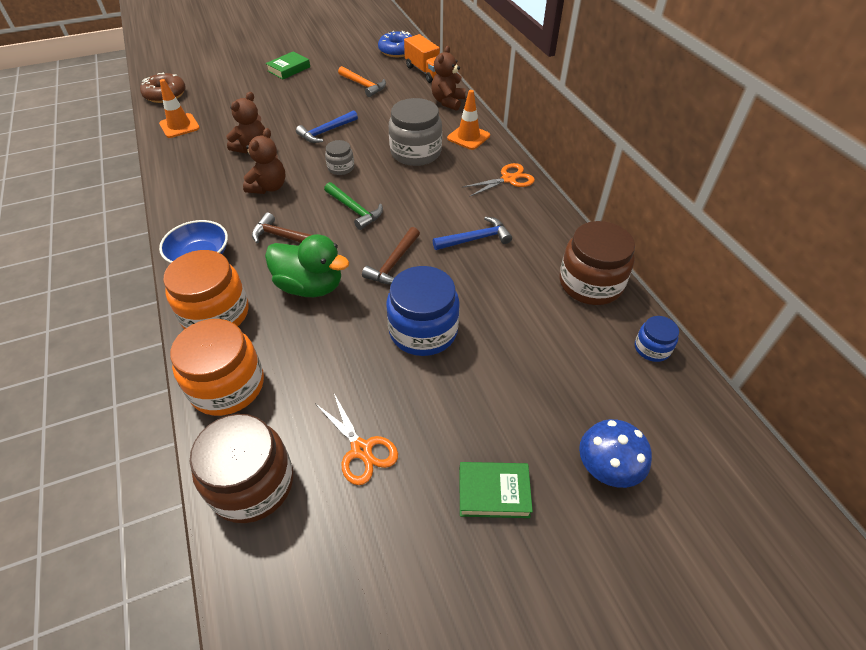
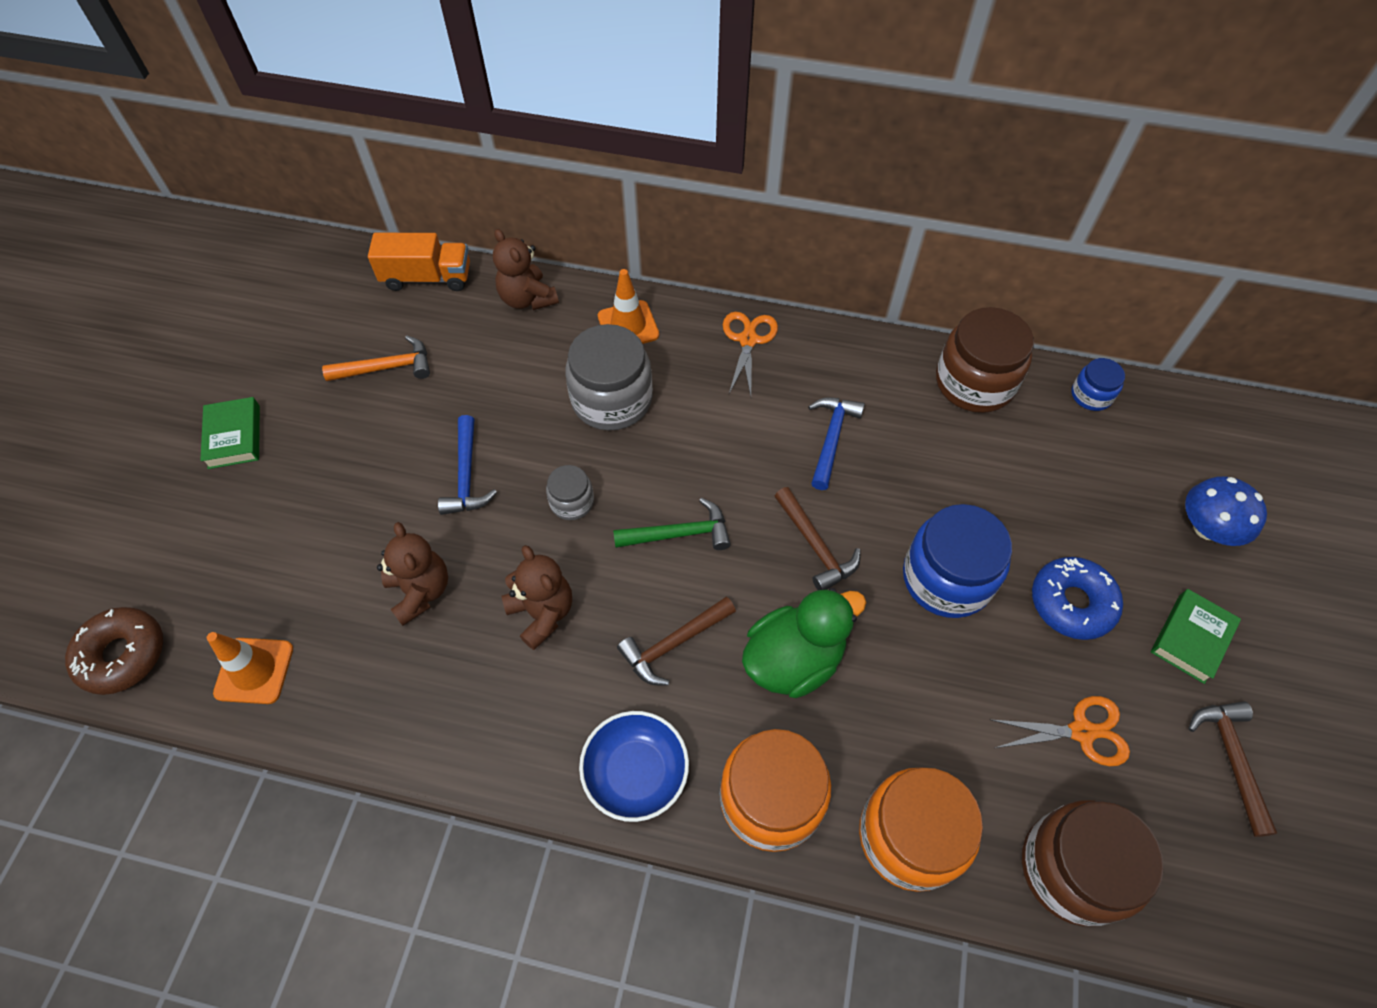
camera: 55 degrees left, 10 degrees up
(397, 50) = (332, 276): blue donut -> blue donut (1071, 603)
(406, 560) = (1231, 759): none -> brown hammer

